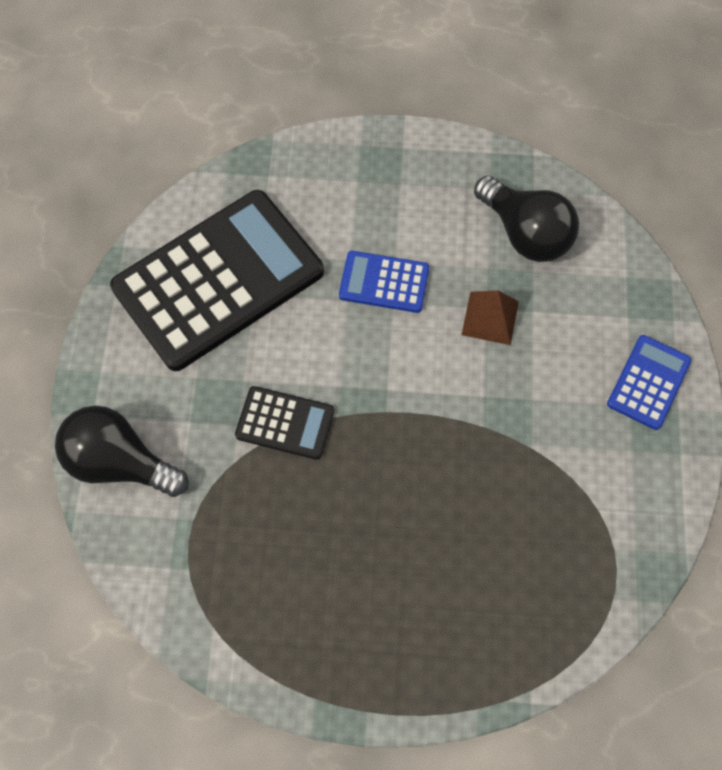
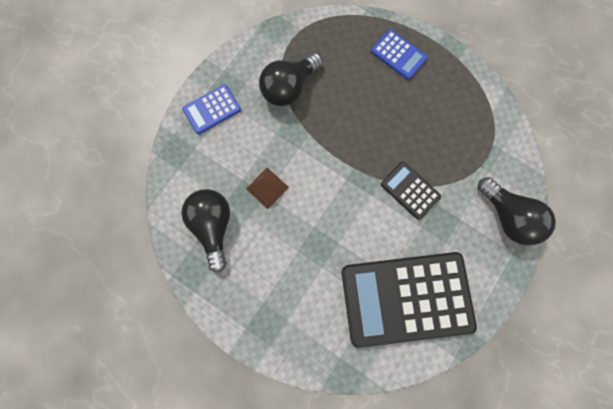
camera: 150 degrees left, 10 degrees up
(384, 282) = (311, 241): blue calculator -> blue calculator (398, 55)
(561, 481) = (289, 88): none -> black light bulb

